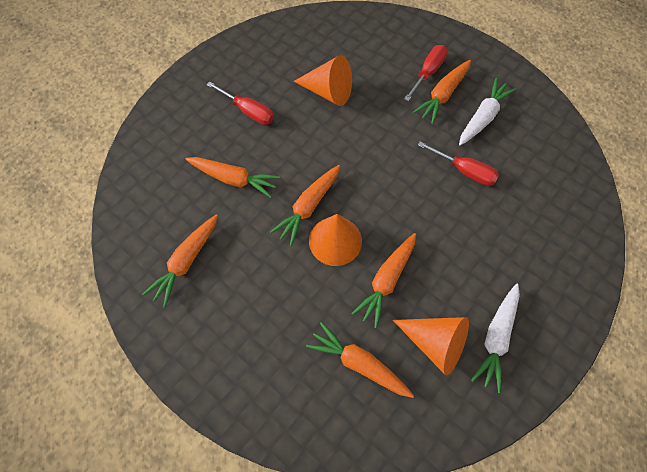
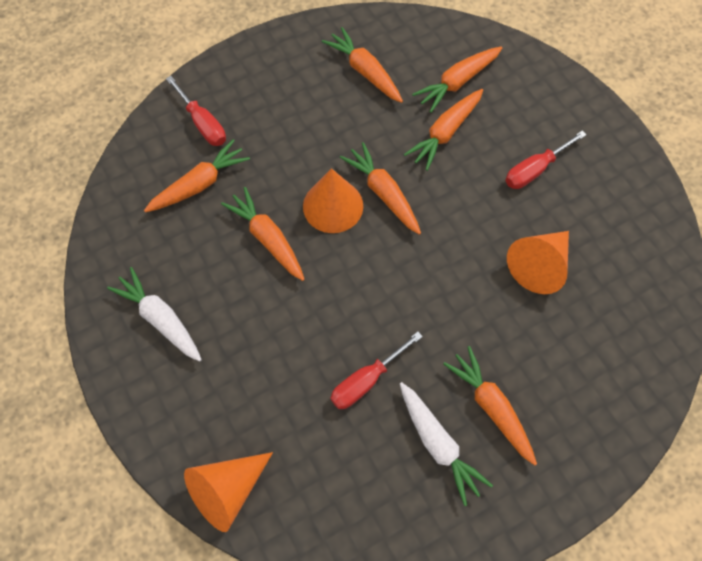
camera: 110 degrees right, 0 degrees up
(178, 184) = (457, 82): none -> orange carrot
(427, 73) = (536, 404): red screwdriver -> red screwdriver (202, 123)
(435, 343) = (184, 258): orange cone -> orange cone (227, 490)

